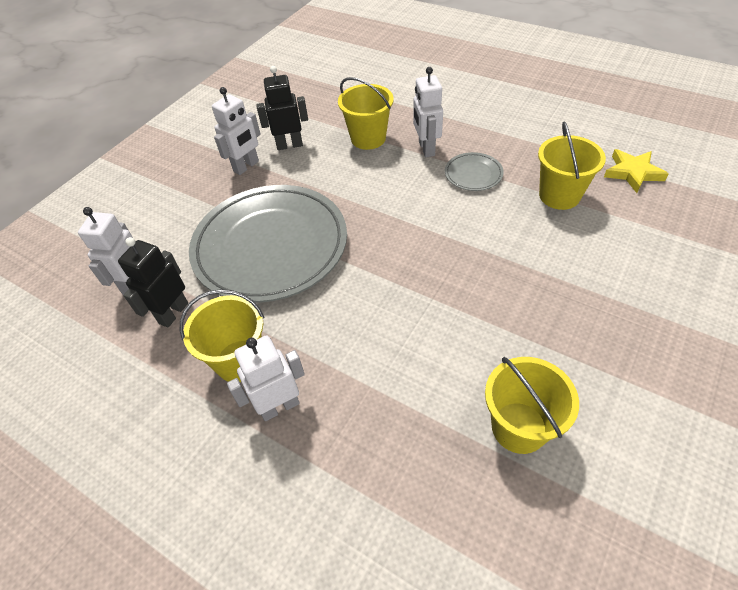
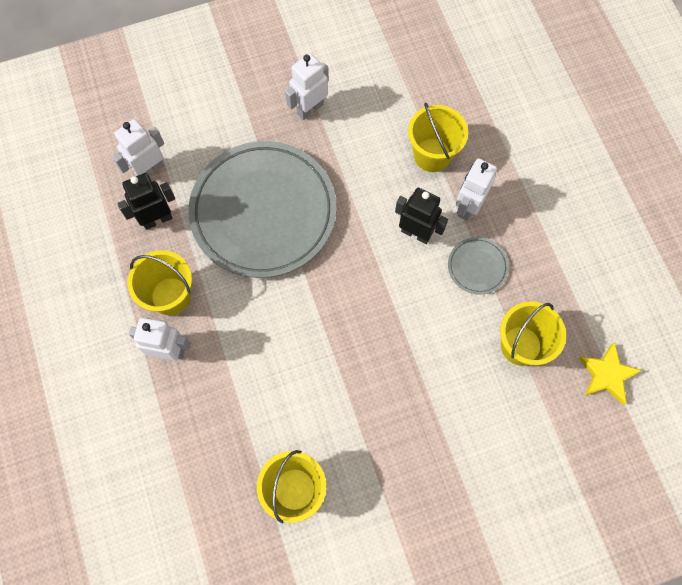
camera: 35 degrees right, 20 degrees up
(246, 166) = (310, 108): white robot -> white robot turned 150 degrees clockwise
(289, 145) = (363, 110): black robot -> black robot (416, 233)

